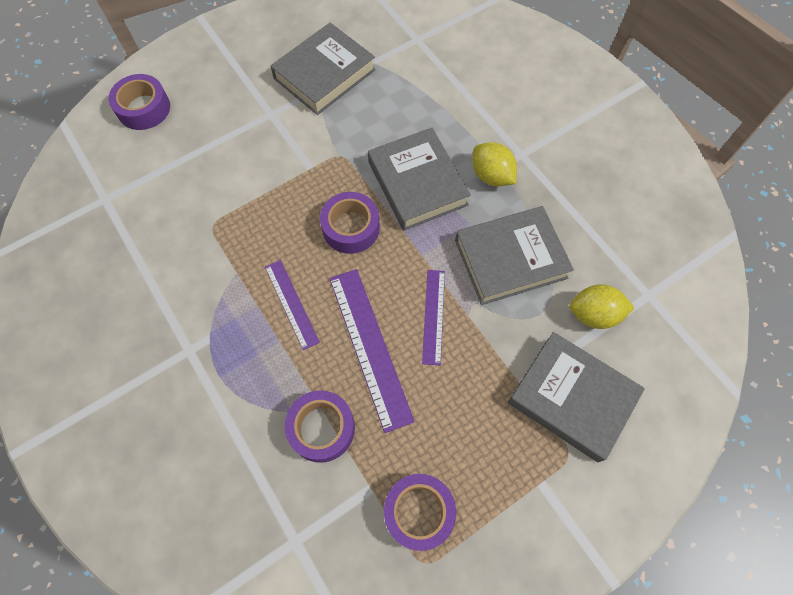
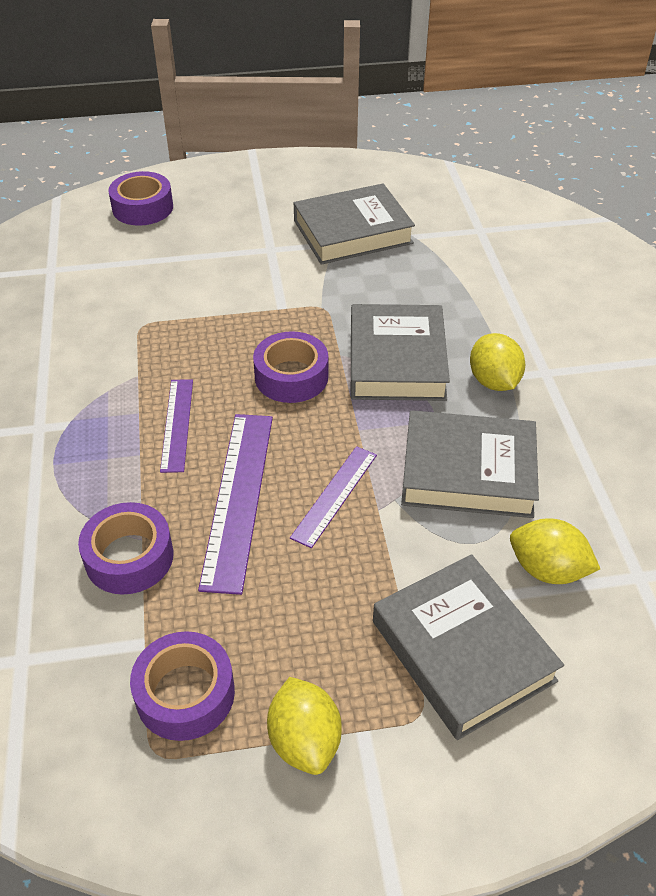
camera: 25 degrees right, 20 degrees down
(510, 507) = (305, 741): none -> yellow lemon

